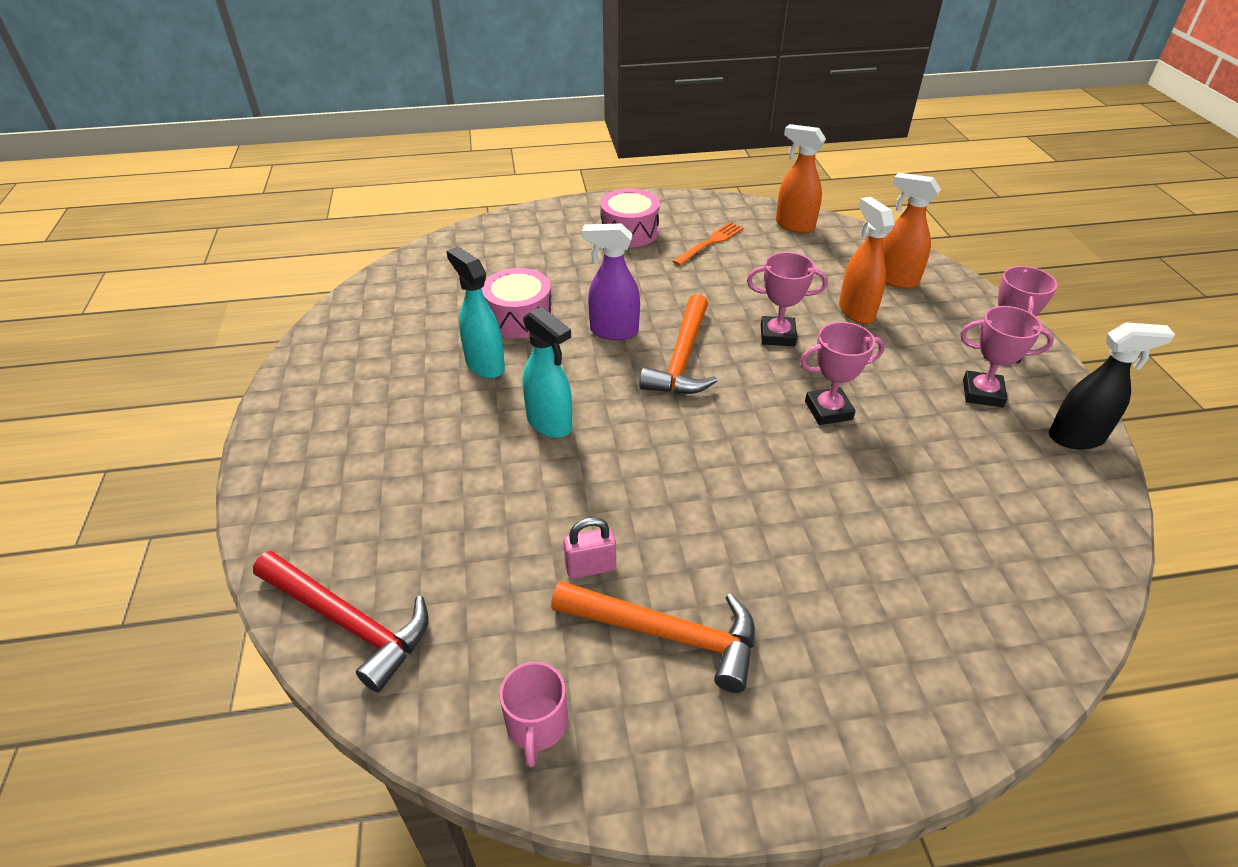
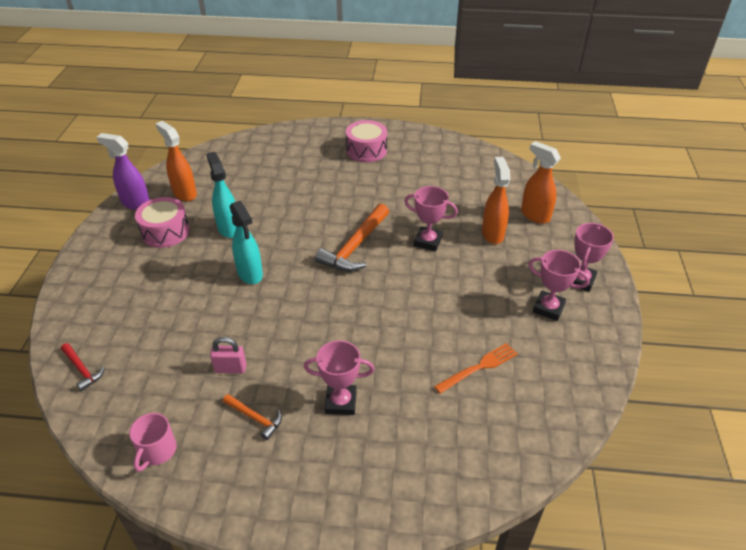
camera: 15 degrees right, 0 degrees up
(349, 622) = (82, 369): red hammer -> red hammer, size x0.52
(519, 317) = (265, 200): pink drum -> pink drum (165, 232)
(613, 331) = (320, 220): purple spray bottle -> purple spray bottle (135, 203)
(667, 634) = (255, 418): orange hammer -> orange hammer, size x0.52
(710, 242) = (418, 167): orange fork -> orange fork (479, 367)
(794, 225) = (484, 163): orange spray bottle -> orange spray bottle (184, 193)
(828, 410) = (433, 299): pink trophy -> pink trophy (341, 402)
(1076, 438) = (597, 352): black spray bottle -> none

